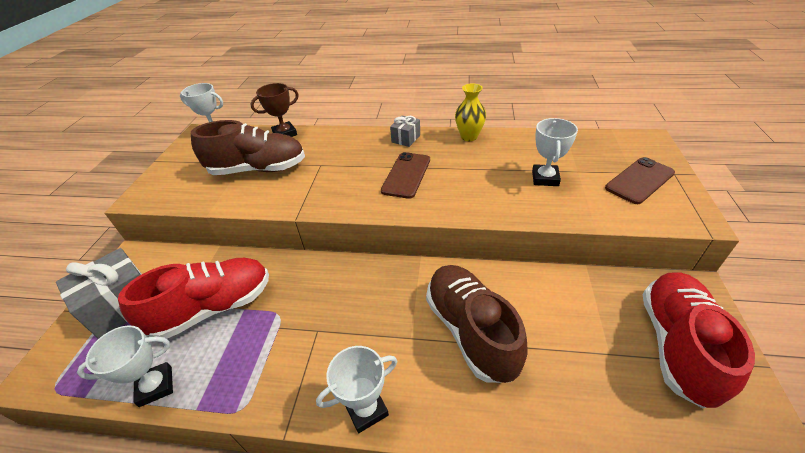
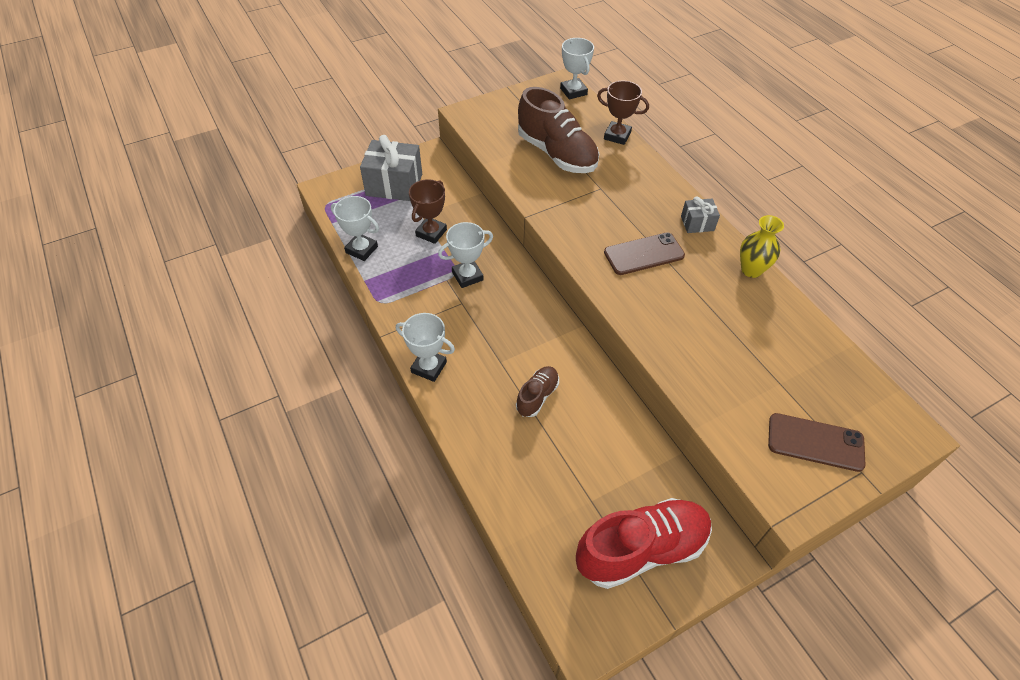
camera: 50 degrees right, 10 degrees up
(213, 308) = (431, 233): red shoe -> brown trophy
(470, 330) = (537, 396): brown shoe -> brown shoe, size x0.51
(545, 178) = (740, 360): white trophy -> white trophy (467, 276)

